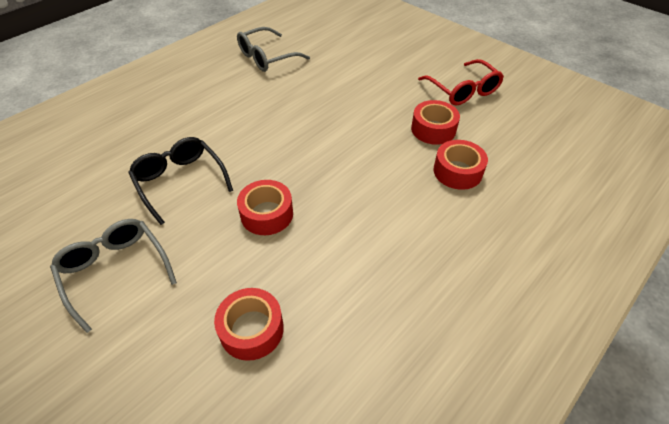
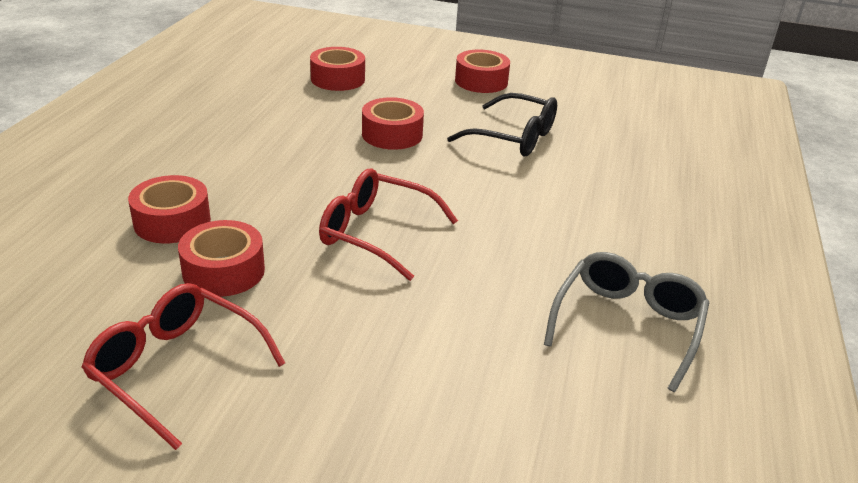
camera: 150 degrees right, 15 degrees down
(115, 272) = (481, 81): grey glasses -> red tape
(340, 129) = (377, 233): none -> red glasses

